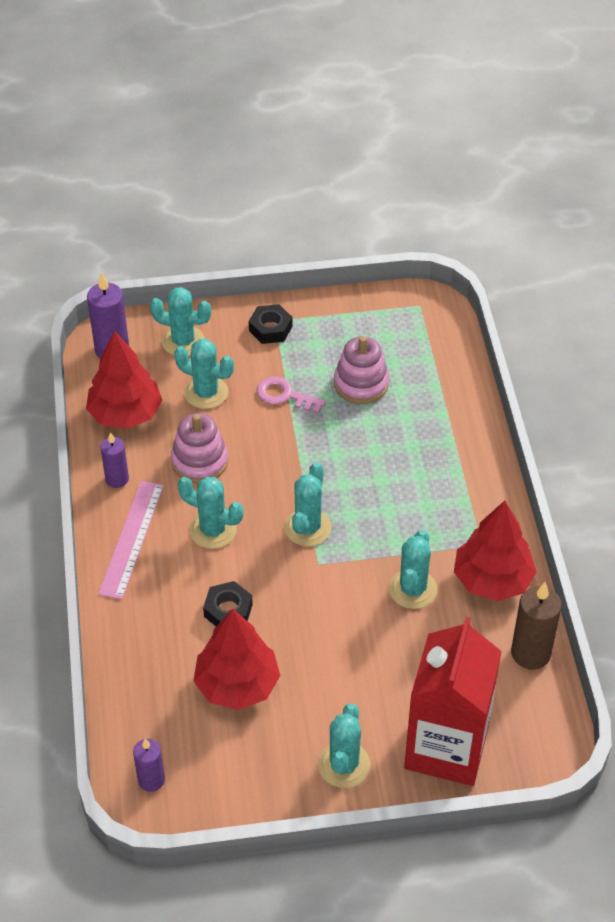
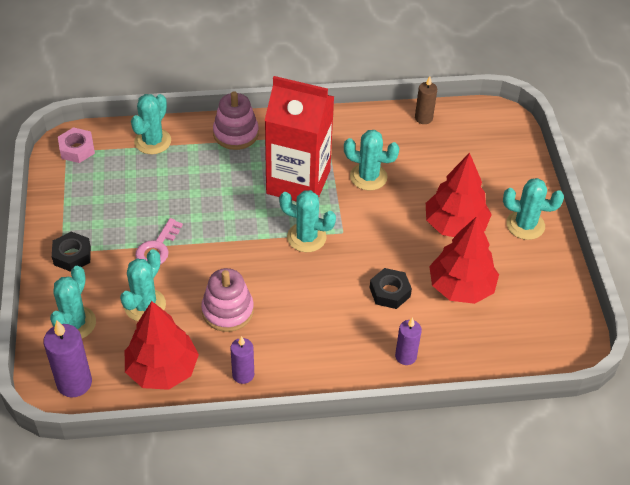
camera: 90 degrees left, 0 degrees up
(131, 539) = (313, 362): pink ruler -> none
(151, 780) = (553, 344): purple candle -> purple candle (405, 356)
(213, 530) = (306, 302): turquoise cactus -> turquoise cactus (152, 141)
(361, 384) = (152, 195): pink stacking toy -> pink stacking toy (236, 134)
(424, 313) = (77, 149): none -> pink nut
(446, 747) = (504, 168): red carton -> red carton (298, 182)
(492, 580) = (360, 132): red tree -> red tree (455, 225)
(530, 653) = (423, 118): brown candle -> brown candle, size x0.64

